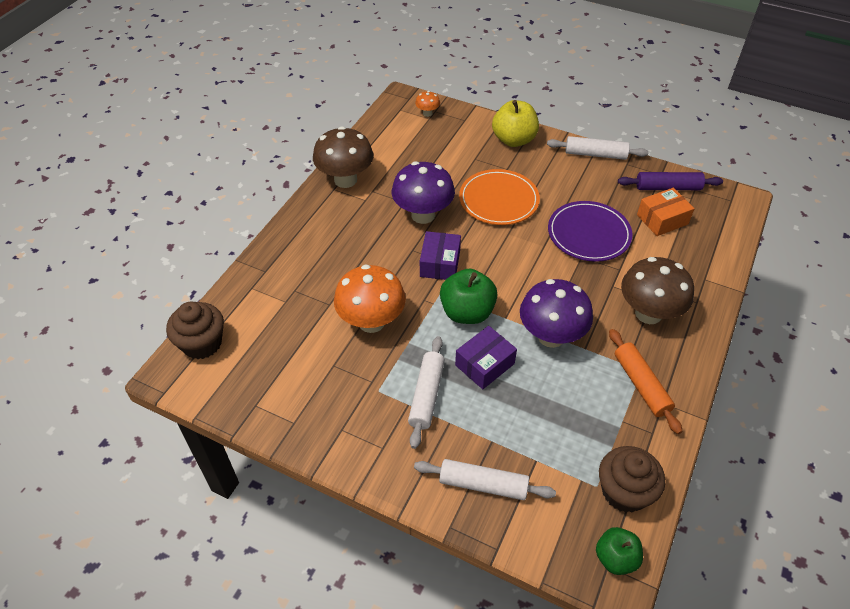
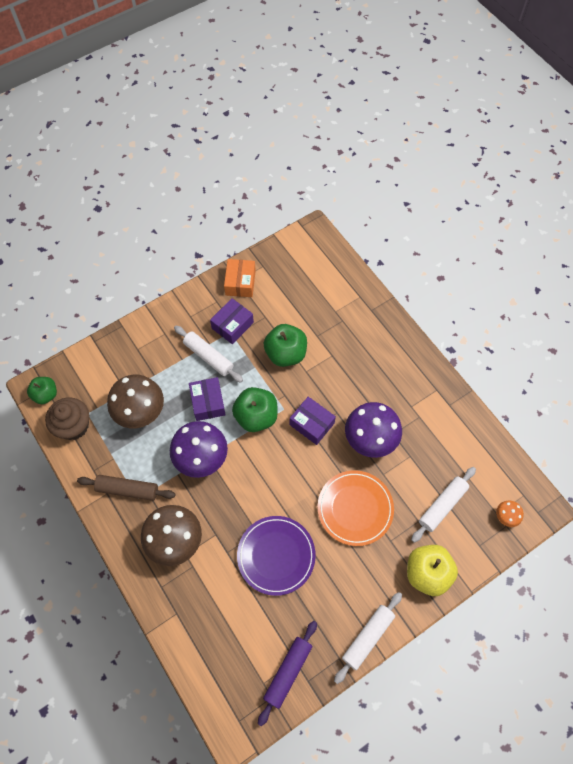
camera: 120 degrees right, 15 degrees up
(202, 343) = (327, 254): brown cupcake -> none
(345, 180) = (443, 403): brown mushroom -> brown mushroom (141, 412)
(366, 393) = (232, 325): none -> purple box
(371, 322) = (285, 353): orange mushroom -> green apple
(483, 485) = (132, 354): white rolling pin -> white rolling pin (442, 505)
(641, 385) = (128, 489): orange rolling pin -> brown rolling pin
(662, 219) = (255, 632): orange box -> orange box (240, 283)

